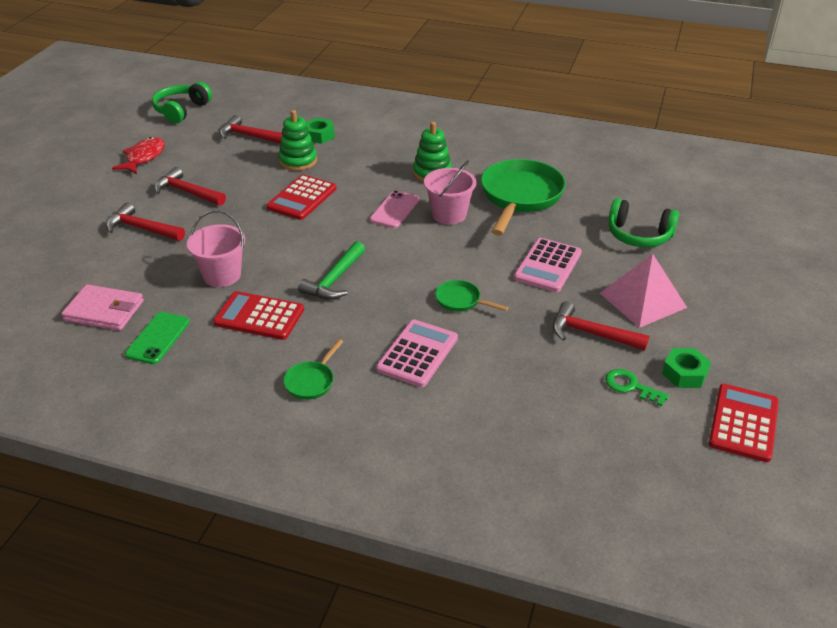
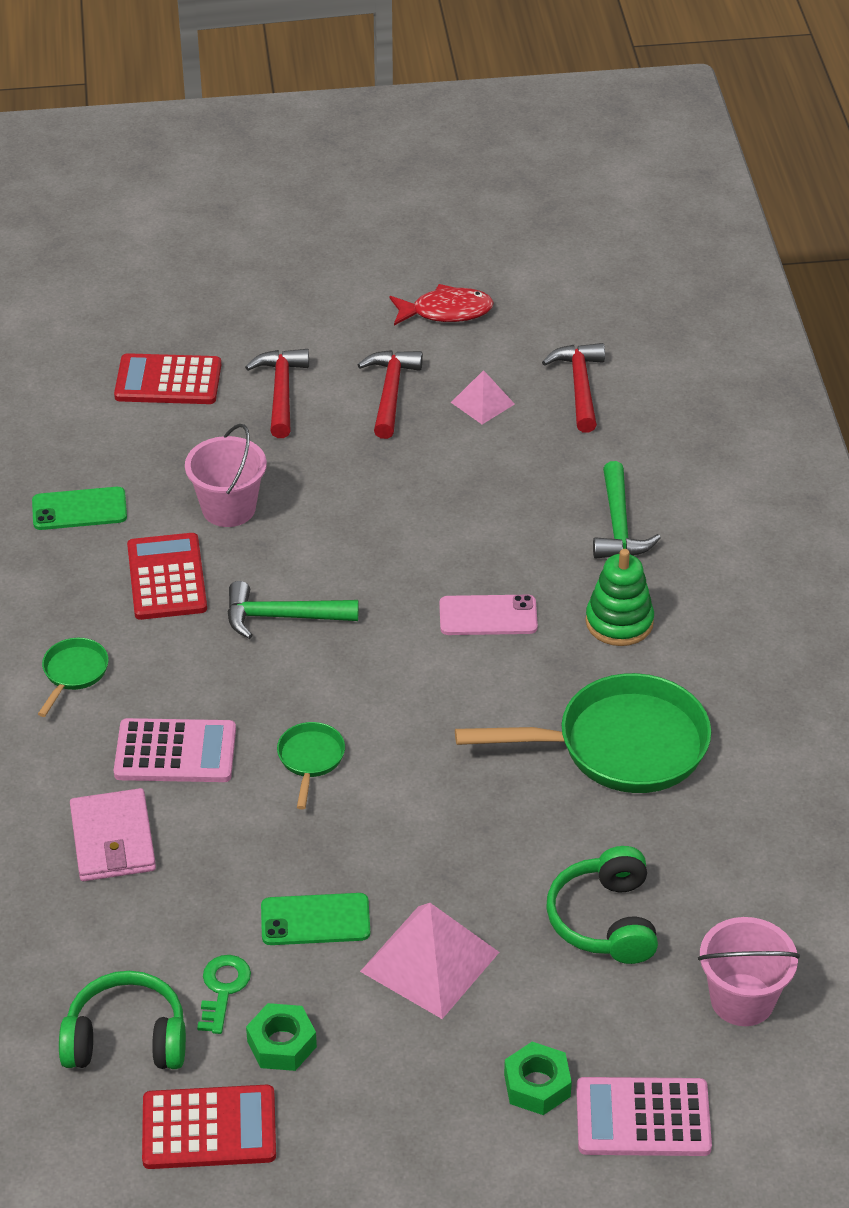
camera: 65 degrees right, 5 degrees up
(104, 311) = (103, 441): pink wallet -> pink wallet (113, 840)
(181, 110) = (599, 285): green headphones -> green headphones (126, 1039)
(229, 166) = (482, 403): none -> pink pyramid
(298, 161) = (548, 464): green stacking toy -> none
(302, 198) = (452, 509): red calculator -> red calculator (168, 381)
(311, 381) = (73, 673): green pan -> green pan turned 105 degrees clockwise
(319, 135) = (638, 457): green nut -> green nut (537, 1085)
(362, 154) = (618, 525): none -> green hammer
(449, 214) = (515, 679): pink bucket -> pink bucket (742, 1000)
(548, 266) = (451, 830): pink calculator -> pink calculator (643, 1118)
(591, 333) = (315, 920): red hammer -> green phone

